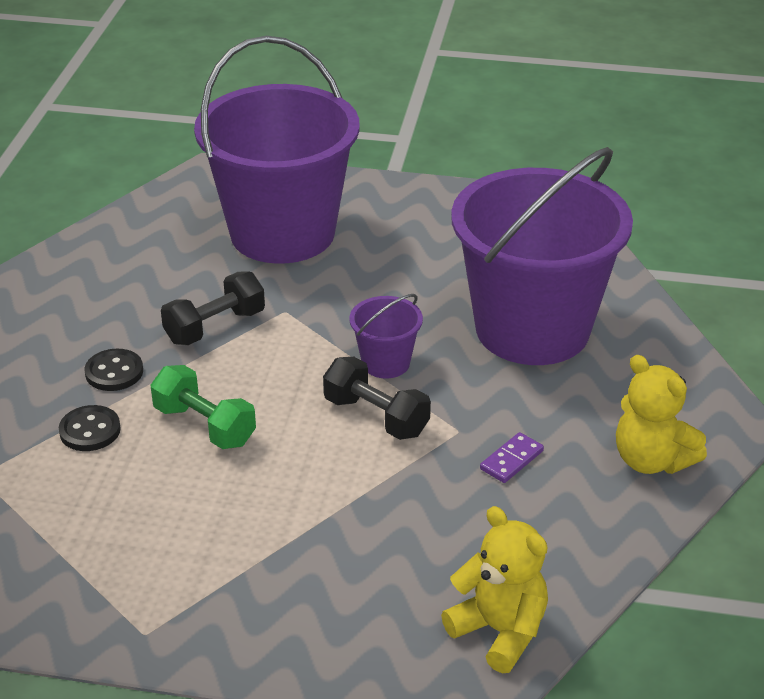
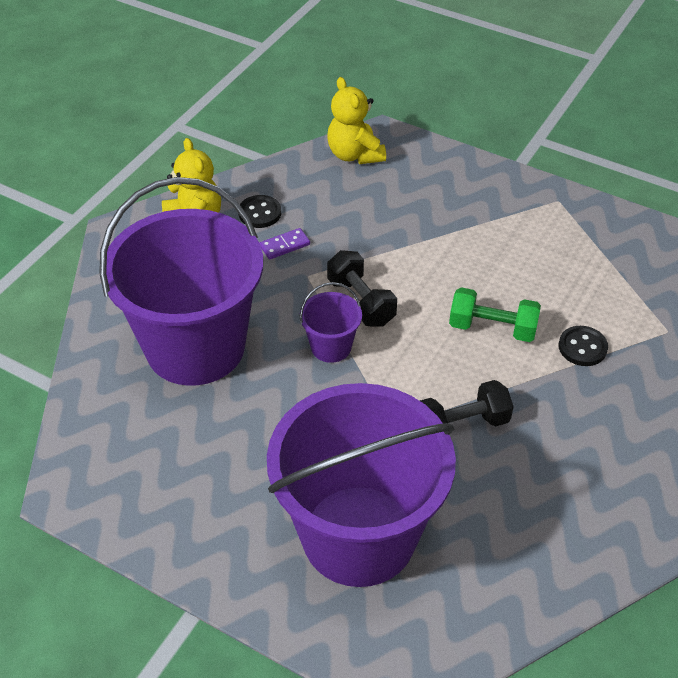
camera: 160 degrees left, 10 degrees up
(114, 372) = (558, 399): black button -> black button (260, 213)
(204, 426) = (492, 328): green dumbbell -> green dumbbell turned 45 degrees counterclockwise

